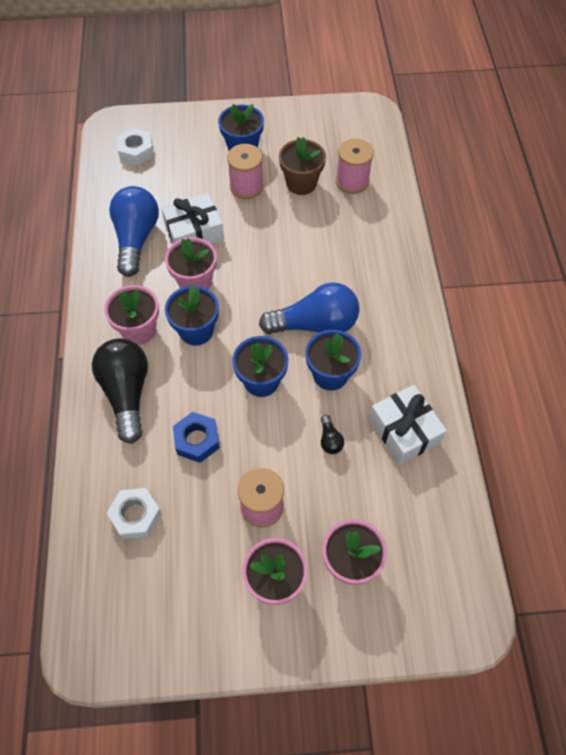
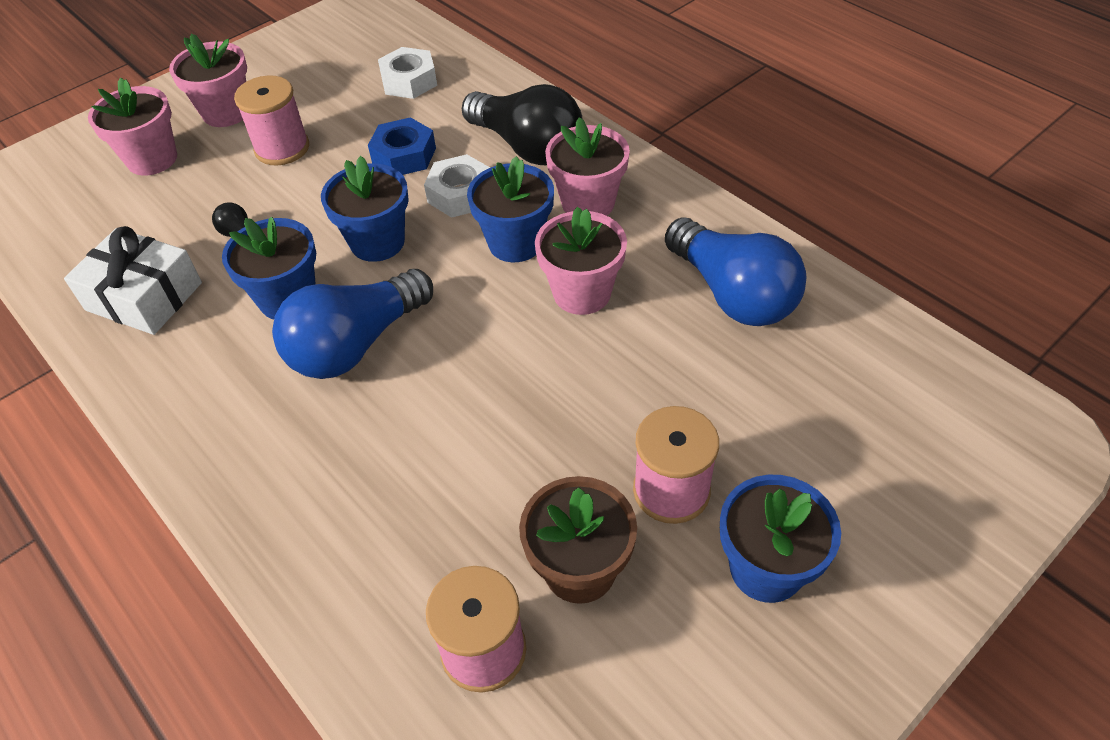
camera: 145 degrees right, 10 degrees down
(136, 151) = (929, 422): white nut -> white nut (460, 194)
(194, 232) = (663, 356): white gift -> none

